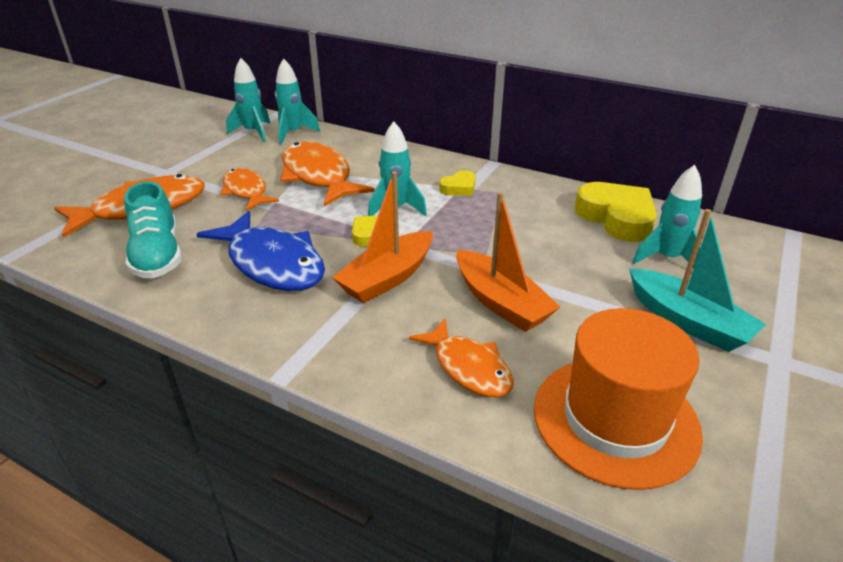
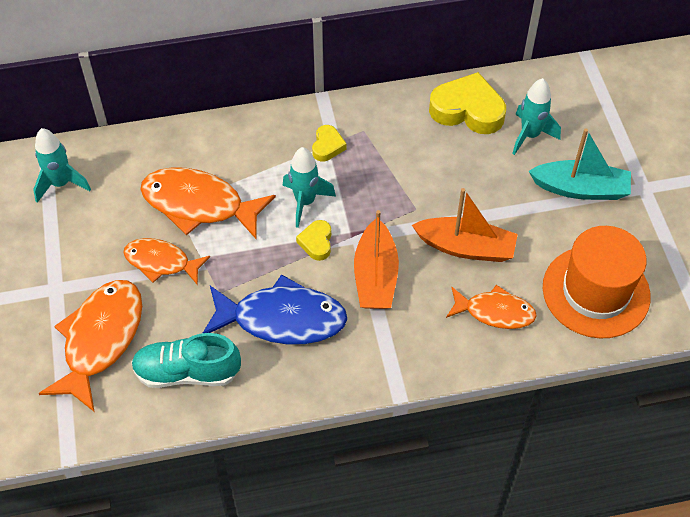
camera: 40 degrees left, 20 degrees up
(158, 255) = (187, 372): turquoise shoe -> turquoise shoe turned 150 degrees clockwise
(293, 133) = (102, 161): turquoise rocket -> none

